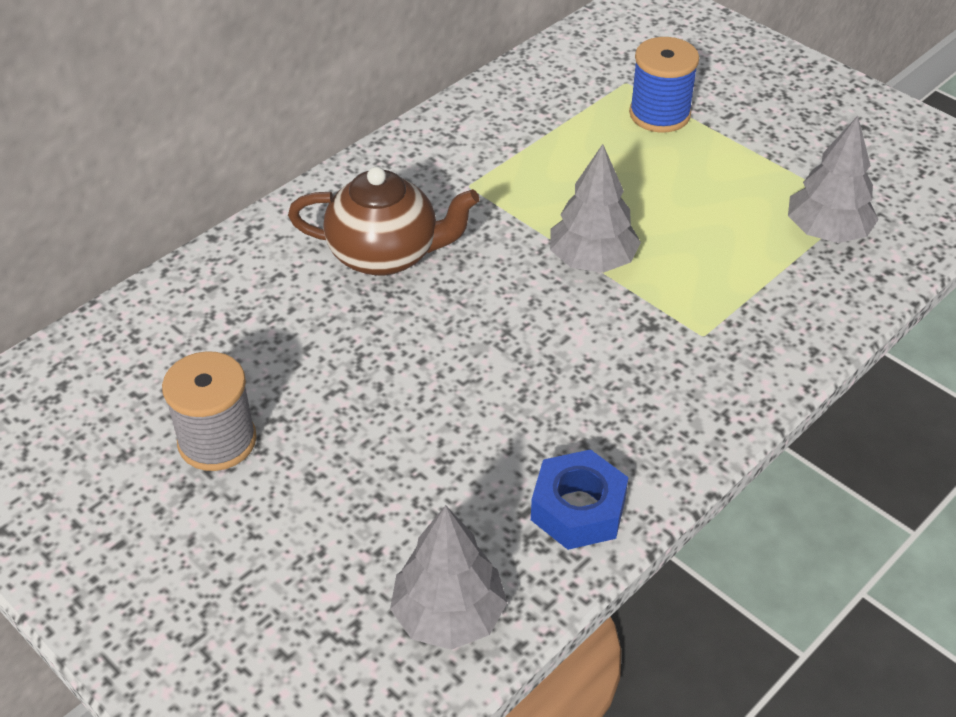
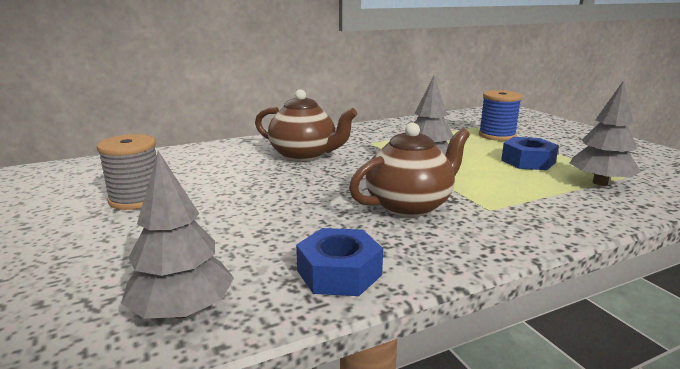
camera: 20 degrees right, 25 degrees down
(602, 354) = (410, 205): none -> brown teapot
(724, 192) = (528, 161): none -> blue nut

